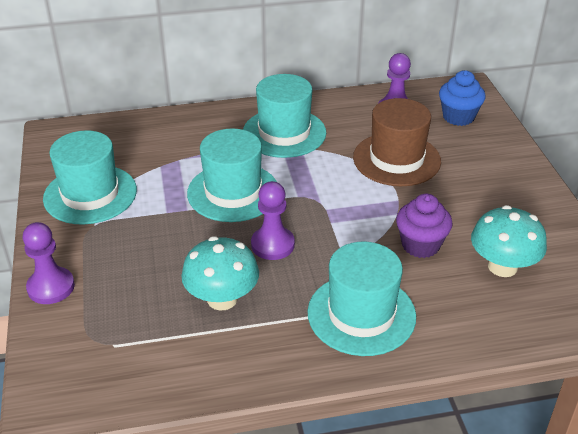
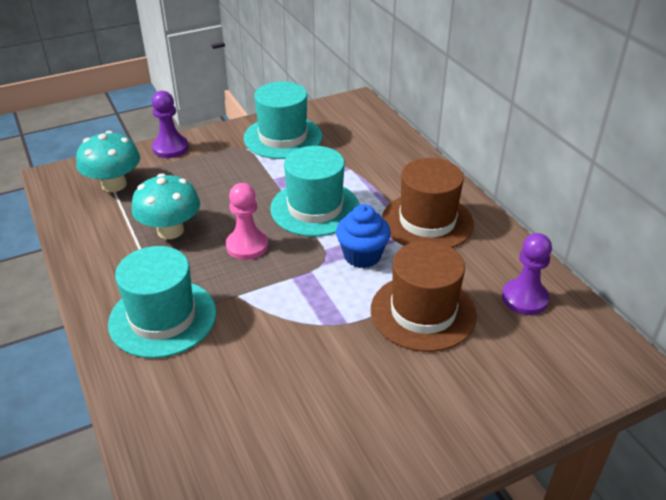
camera: 75 degrees right, 0 degrees up
(272, 245) = (247, 246): purple pawn -> pink pawn
(284, 133) = (427, 222): turquoise hat -> brown hat
(420, 245) = (275, 349): purple cupcake -> none
(458, 117) = (548, 360): blue cupcake -> blue cupcake (362, 256)
(502, 266) = (256, 426): turquoise mushroom -> turquoise mushroom (114, 185)

